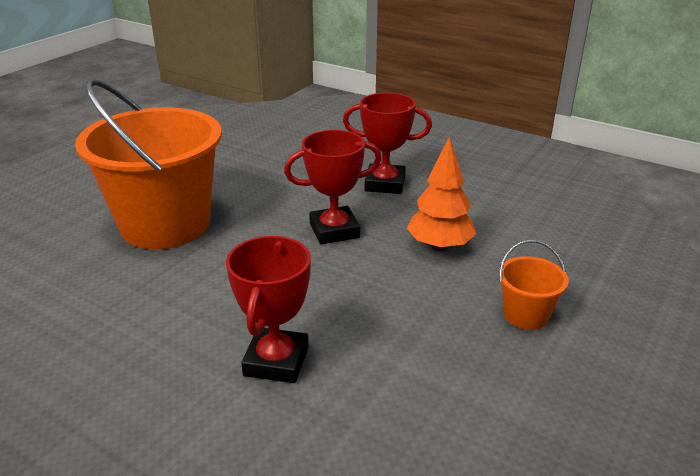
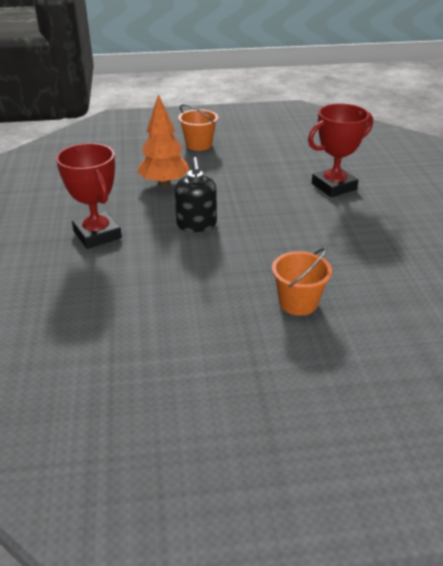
camera: 130 degrees left, 5 degrees up
(165, 225) = (298, 303): orange bucket -> orange bucket, size x0.41
(334, 230) = (196, 224): red trophy -> black soap dispenser

